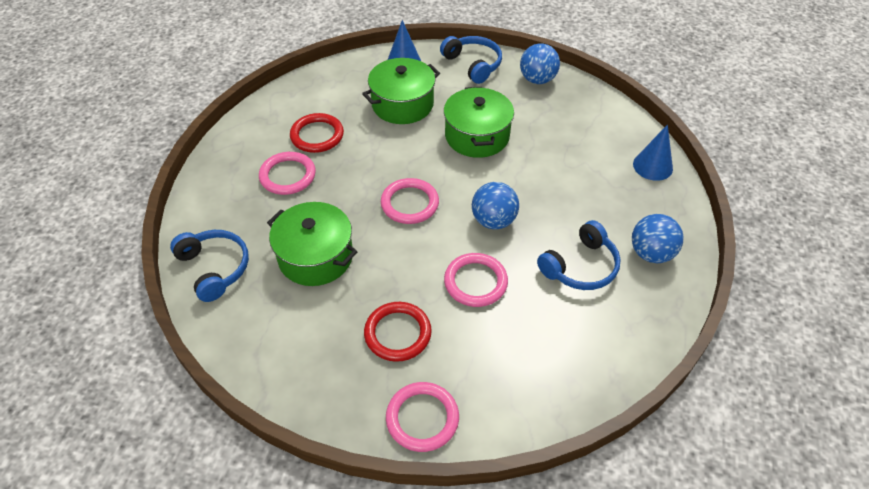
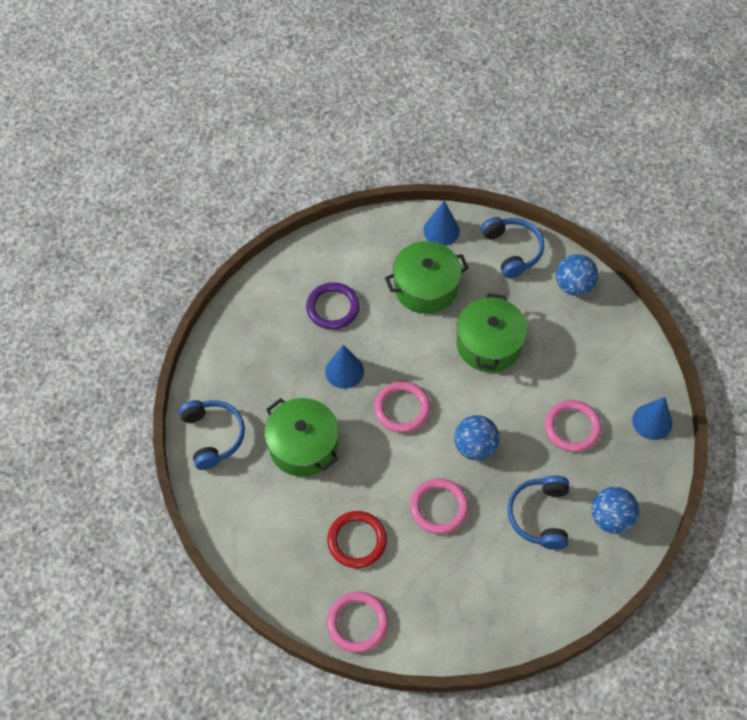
camera: 15 degrees right, 10 degrees up
(288, 176) = (295, 349): pink ring -> pink ring (572, 427)
(317, 135) = (333, 308): red ring -> purple ring
(342, 184) = (344, 371): none -> blue cone
(580, 266) = (539, 515): blue headphones -> blue headphones turned 120 degrees clockwise

